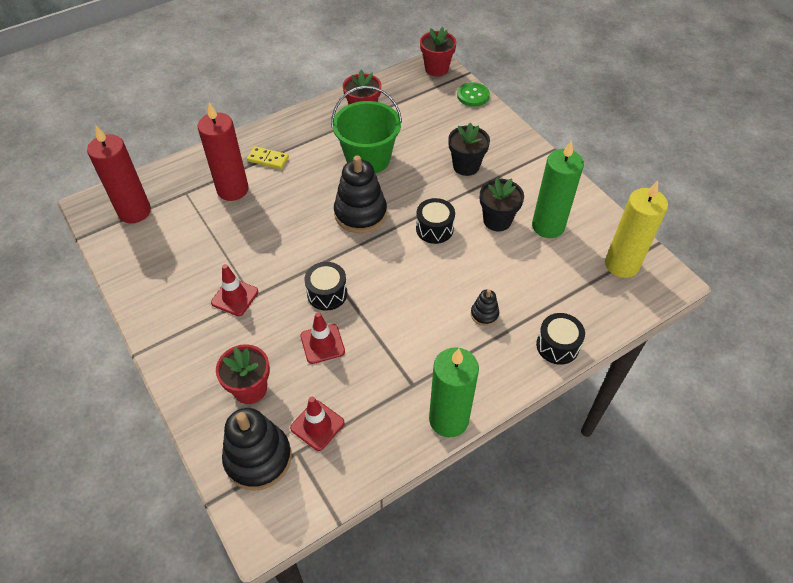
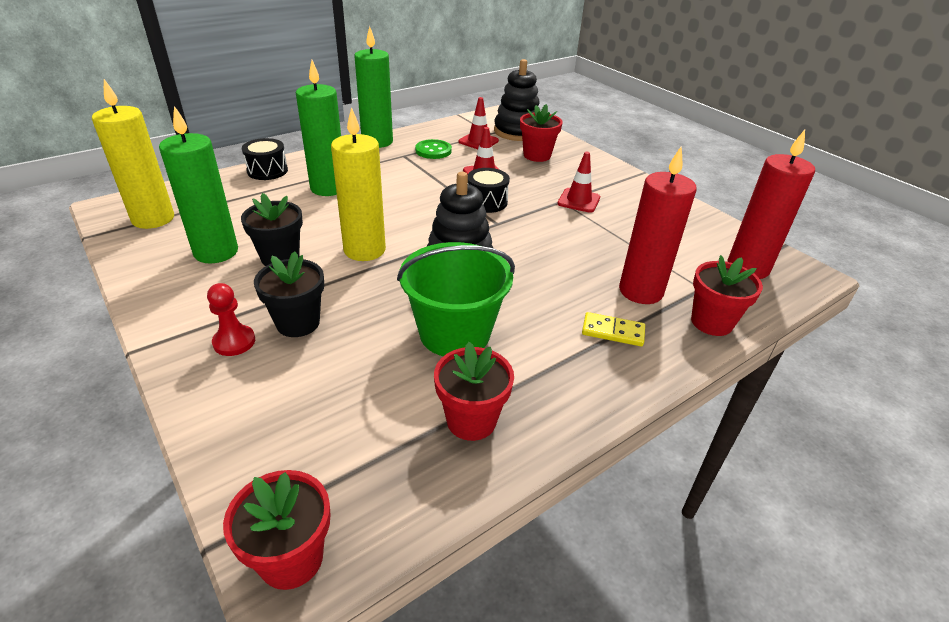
camera: 175 degrees right, 15 degrees down
(199, 165) = (711, 322): none -> red flower pot
(434, 229) = (364, 250): black drum -> yellow candle
(473, 95) = (229, 469): green button -> green button (433, 151)
(484, 314) = (328, 188): black stacking toy -> green candle
(499, 154) = (234, 342): none -> red pawn

